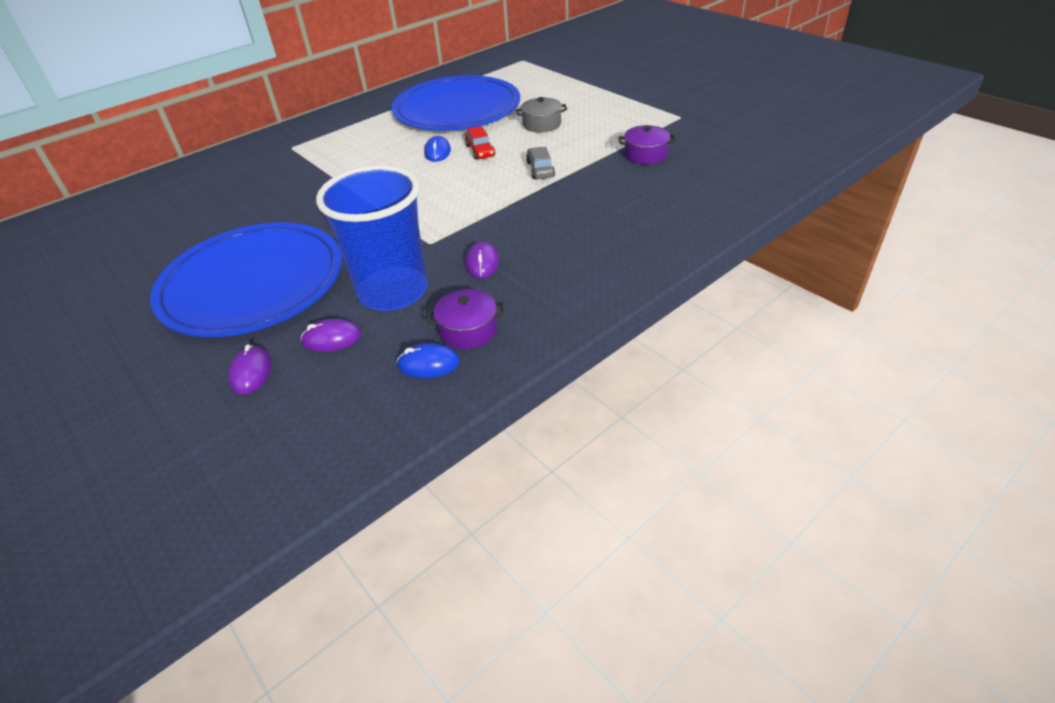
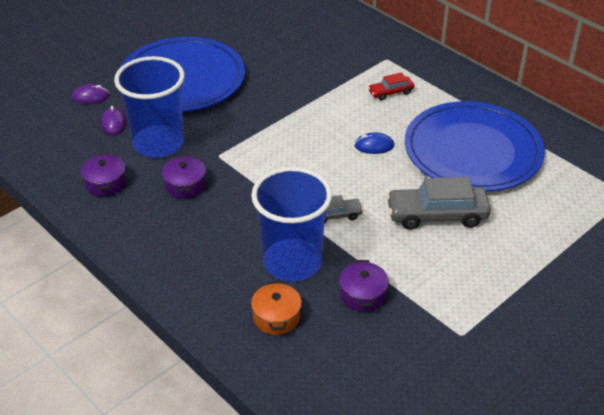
camera: 85 degrees right, 0 degrees up
(428, 364) = (76, 168): blue mouse -> none
(480, 151) = (376, 173): red car -> red car (390, 92)
(482, 263) = (185, 185): purple mouse -> purple pot
(542, 124) = (437, 215): grey pot -> grey car
(608, 189) = (292, 262): none -> blue cup
(683, 194) = (276, 317): none -> orange pot

